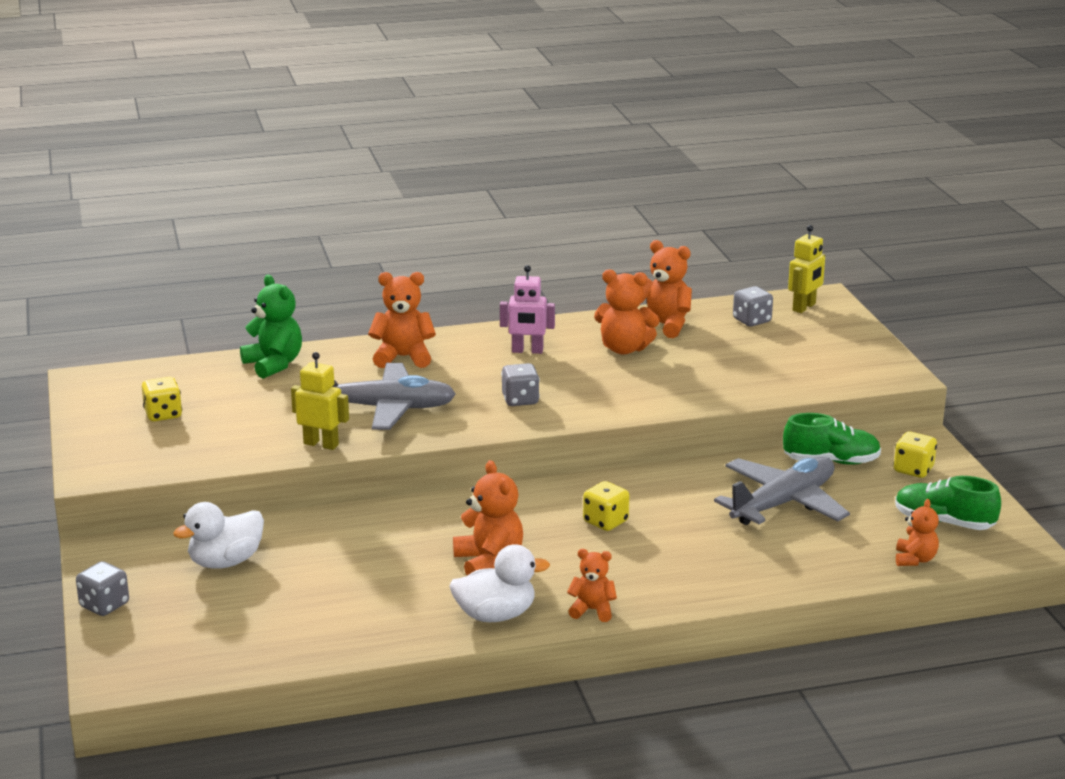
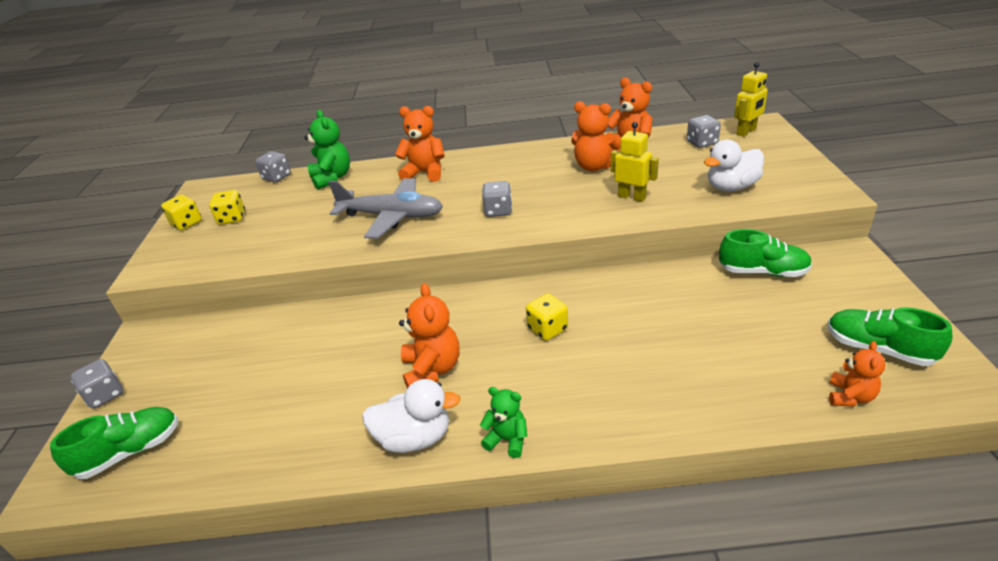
camera: 15 degrees right, 10 degrees up
(180, 647) = (130, 452): none -> green shoe
(190, 364) = (277, 177): none -> grey dice
(225, 562) = (222, 354): white duck -> white duck (731, 187)
(321, 444) = (327, 248): yellow robot -> yellow robot (632, 197)
(527, 351) = (518, 168): pink robot -> none
(592, 610) = (507, 440): orange teddy bear -> green teddy bear
(783, 503) = (714, 316): grey plane -> none
(913, 470) = (842, 284): yellow dice -> yellow dice (187, 223)

